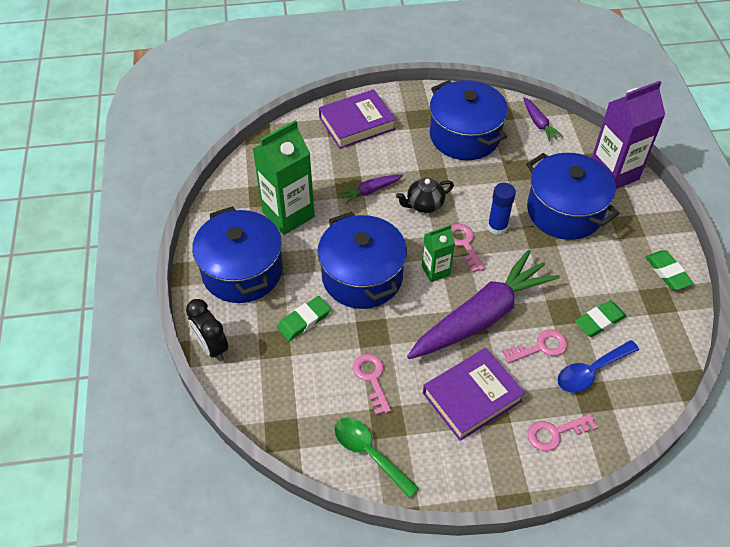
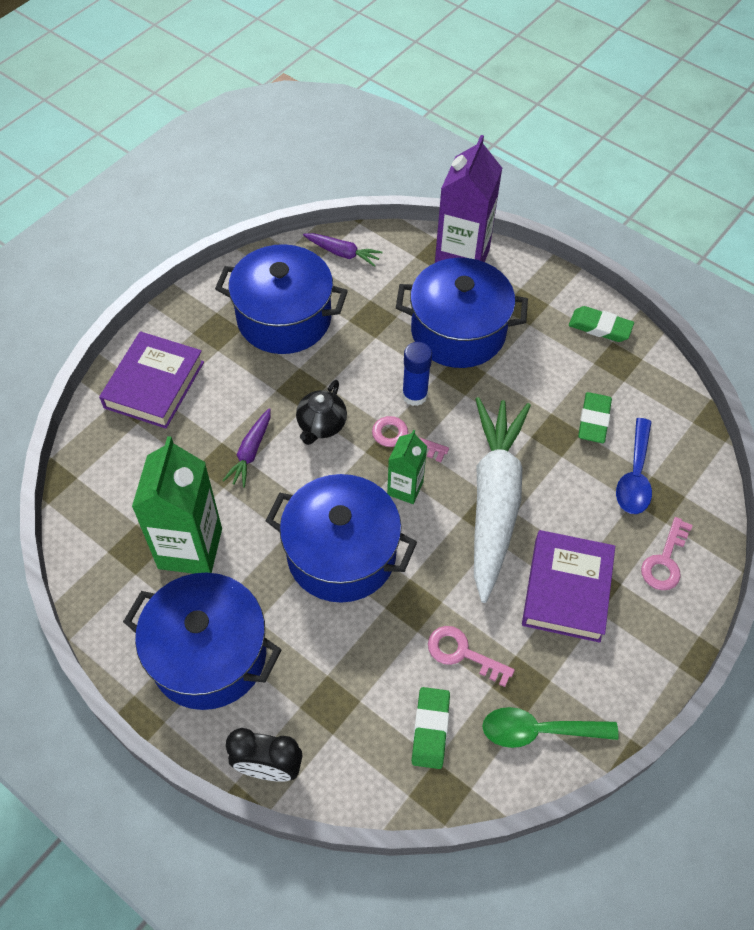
camera: 45 degrees left, 5 degrees up
(304, 320) = (333, 652): green eraser -> green eraser (430, 729)
(481, 316) = (494, 501): purple carrot -> white carrot
(540, 347) = (573, 488): pink key -> none

